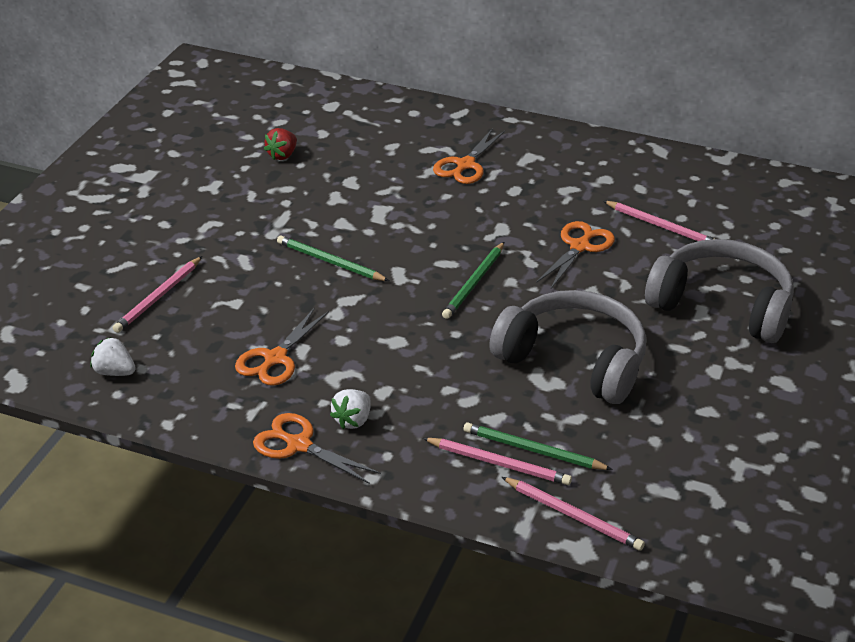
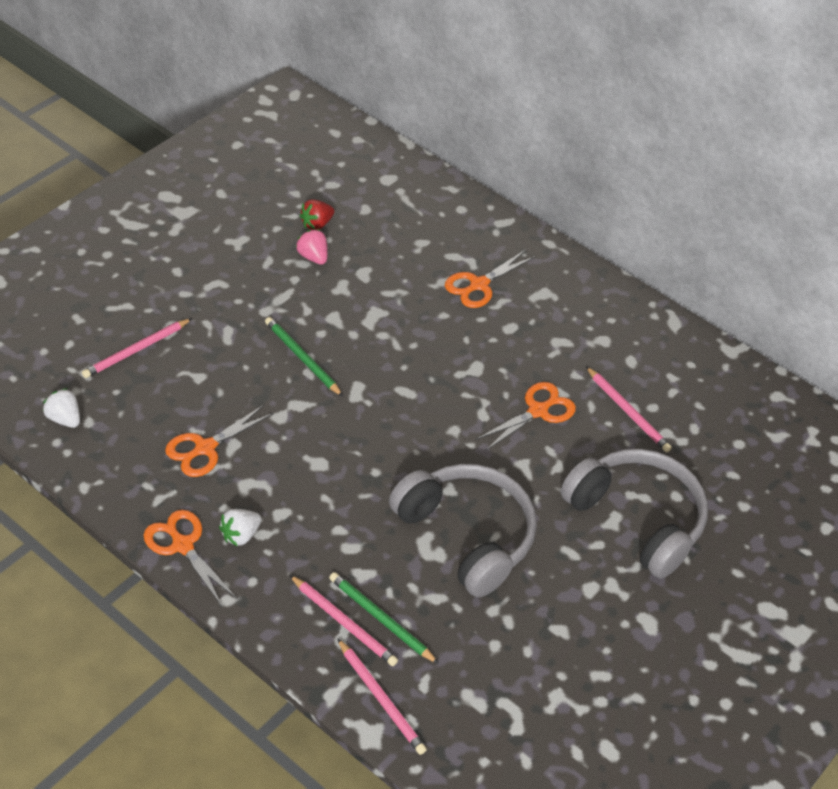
camera: 15 degrees right, 10 degrees up
(294, 181) = (313, 257): none -> pink strawberry
(474, 283) = (420, 421): green pencil -> none

